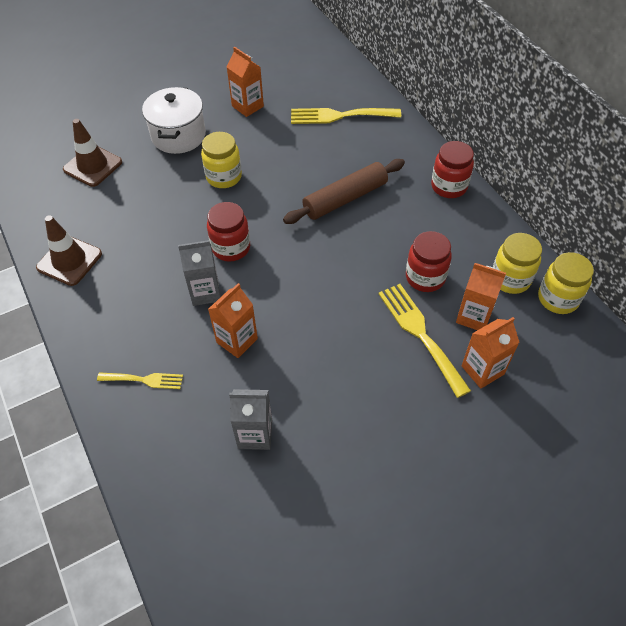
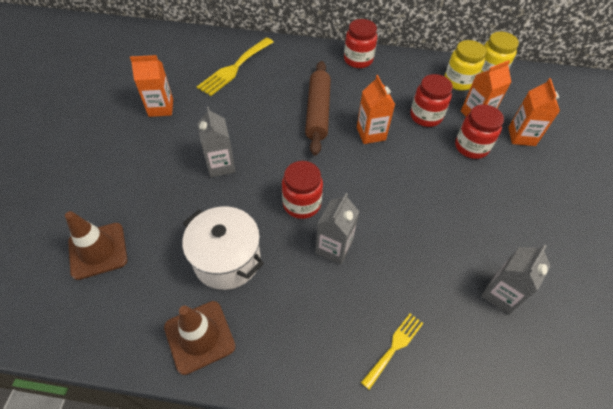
camera: 55 degrees left, 0 degrees up
(178, 136) = (139, 168): white pot -> white pot (227, 260)
(224, 177) = (221, 165): yellow jar -> grey carton
(237, 340) = (401, 254): orange carton -> orange carton (371, 133)
(420, 333) = (471, 147): yellow fork -> red jar

